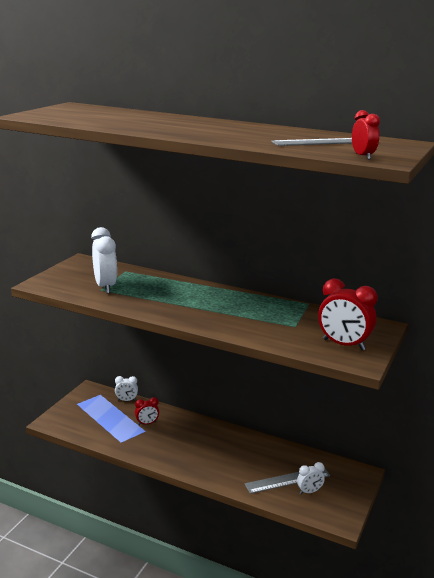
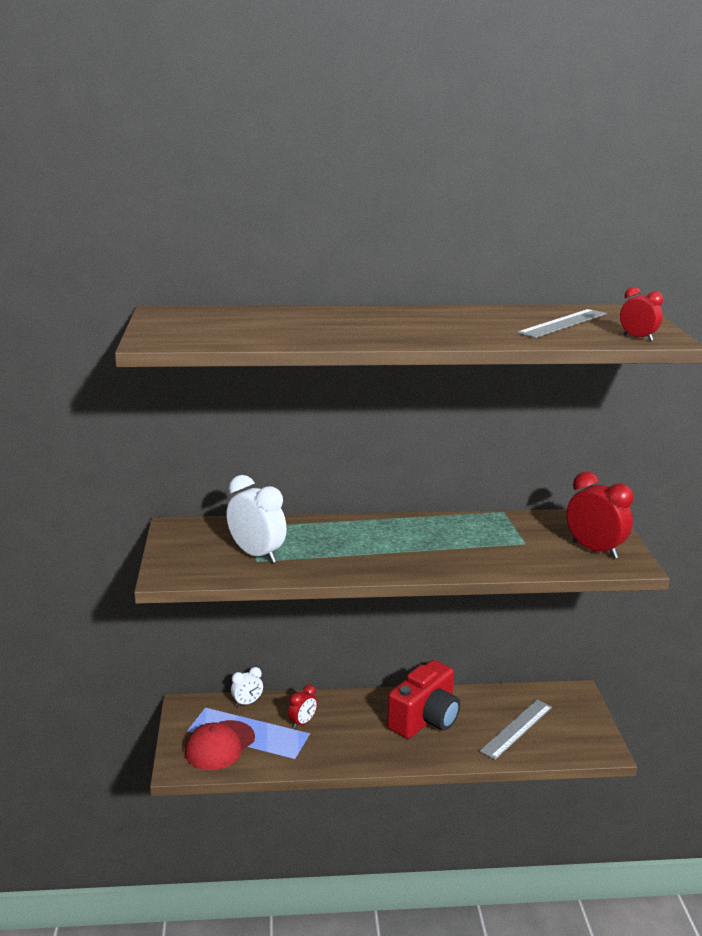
camera: 30 degrees left, 0 degrees up
(85, 418) = (219, 745): none -> red cap
(228, 450) = (425, 719): none -> red camera
(309, 491) = (549, 733): white clock -> none
(343, 344) = (594, 550): red clock -> red clock turned 135 degrees counterclockwise

